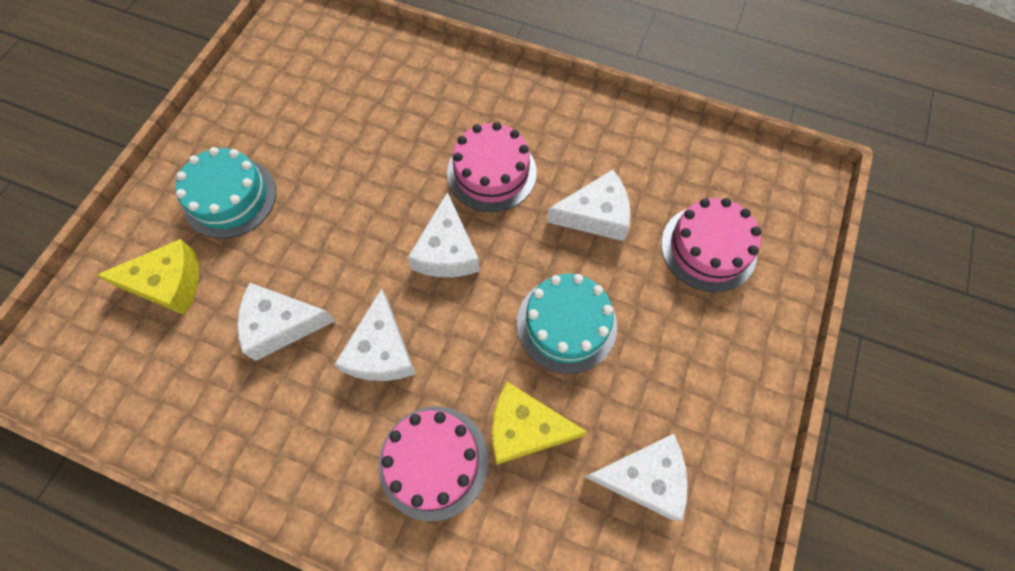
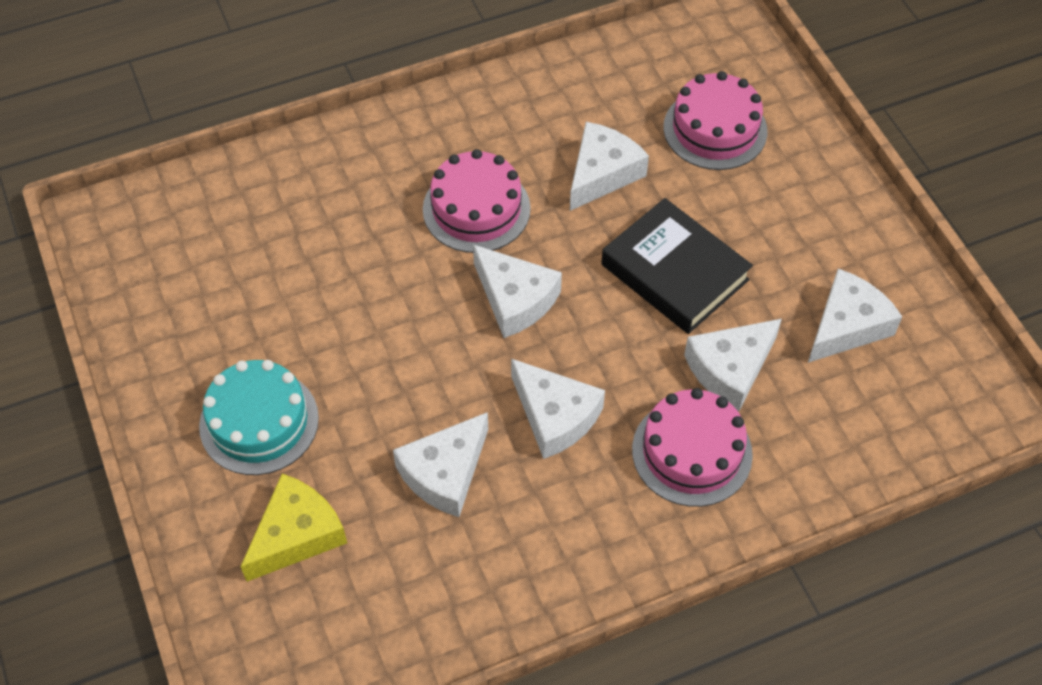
camera: 45 degrees left, 10 degrees down
(525, 428) = (730, 369): yellow cheese -> white cheese
(566, 324) = (674, 272): turquoise cake -> black book

